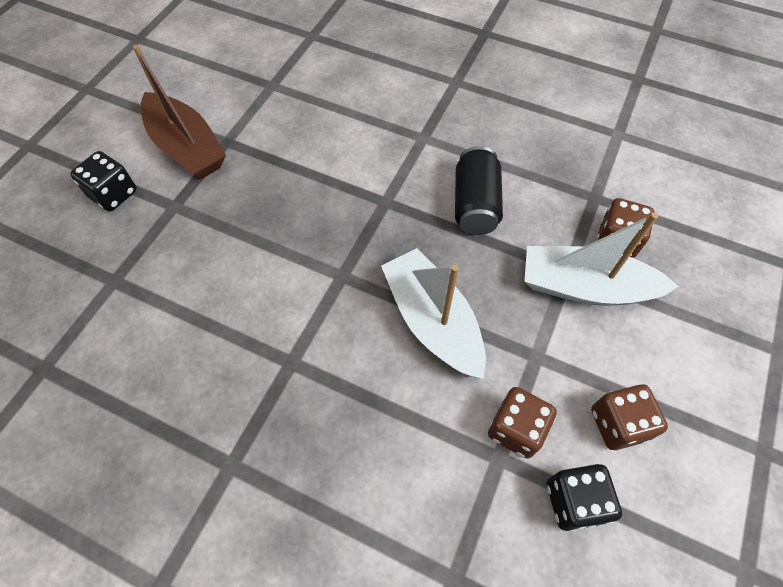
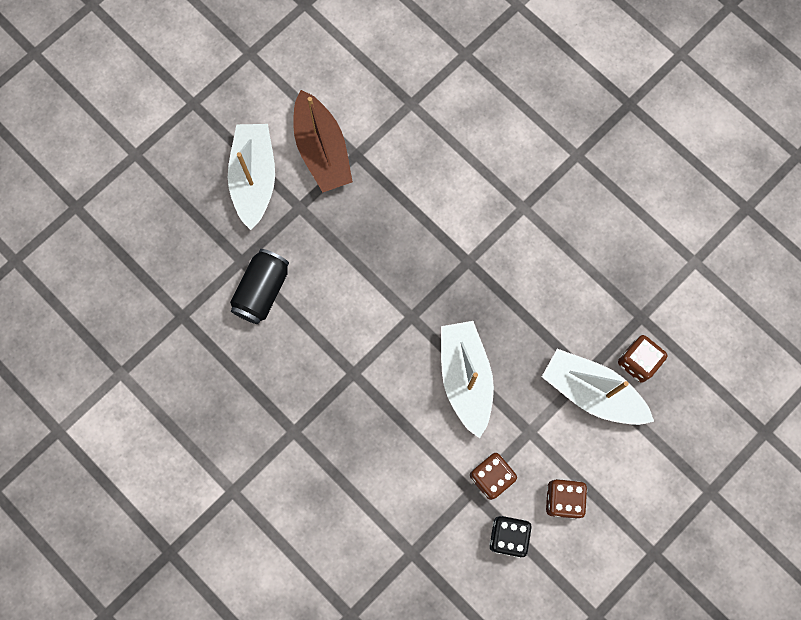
camera: 20 degrees right, 15 degrees up
(113, 194) = (254, 179): black dice -> white boat
(475, 204) = (539, 289): black can -> black can (262, 291)

